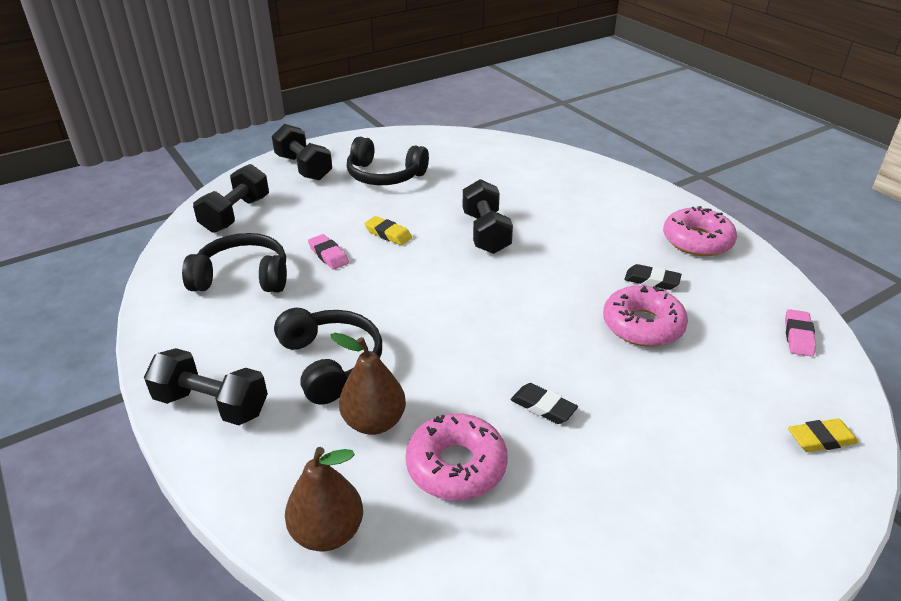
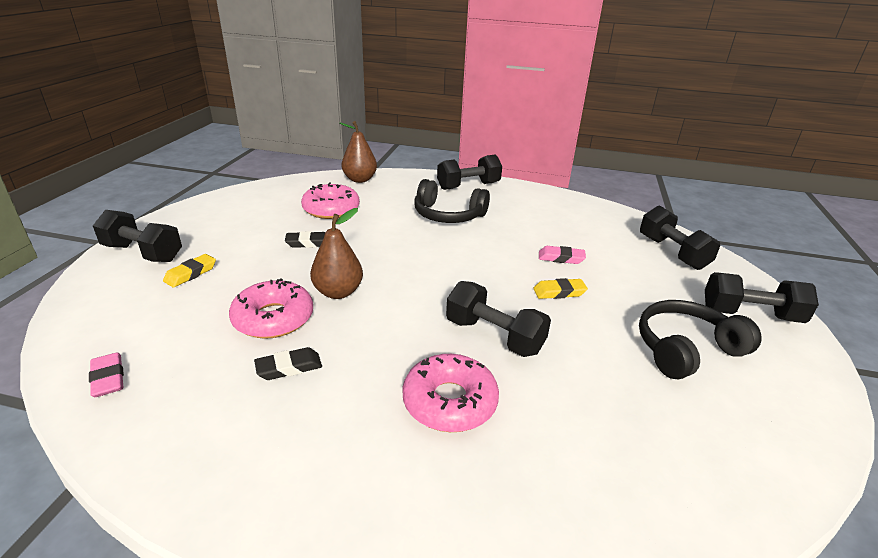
camera: 135 degrees right, 5 degrees down
(243, 277) = (572, 225): black headphones -> none
(374, 422) = (390, 206): brown pear -> brown pear (338, 292)
(697, 241) = (259, 465): pink donut -> pink donut (449, 402)
(772, 509) = (143, 253): none -> black dumbbell
(821, 439) = (101, 299): yellow eraser -> yellow eraser (191, 274)

